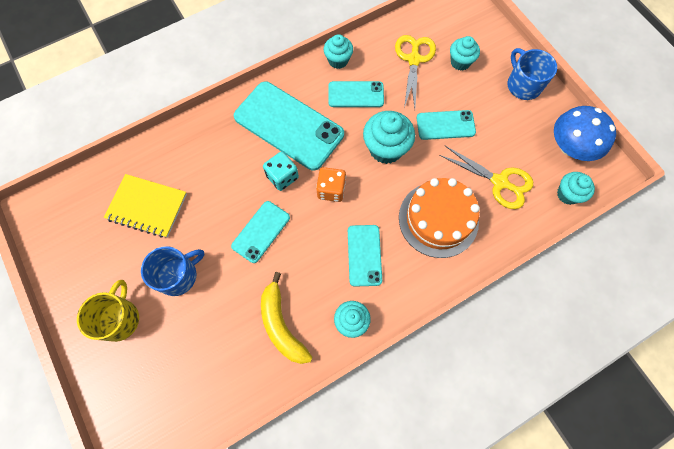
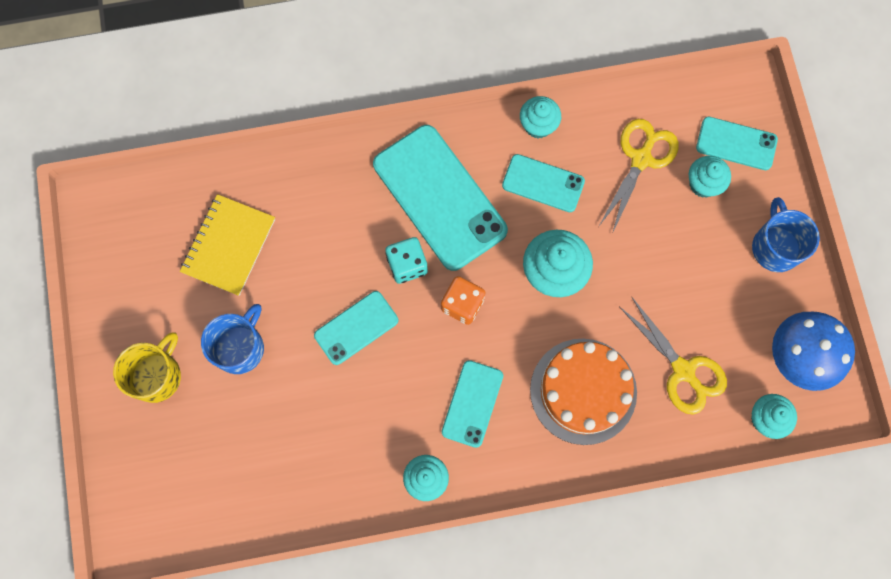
camera: 20 degrees right, 5 degrees up
(147, 206) = (229, 246): yellow notebook -> yellow notebook turned 75 degrees clockwise
(178, 275) = (240, 347): blue mug -> blue mug turned 45 degrees counterclockwise
(281, 325) = (342, 452): yellow banana -> none
(445, 125) = (645, 268): turquoise phone -> turquoise phone (736, 143)

